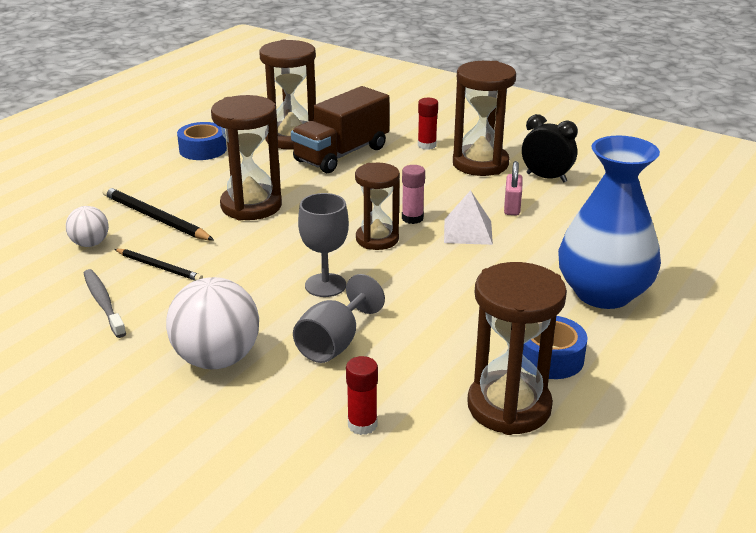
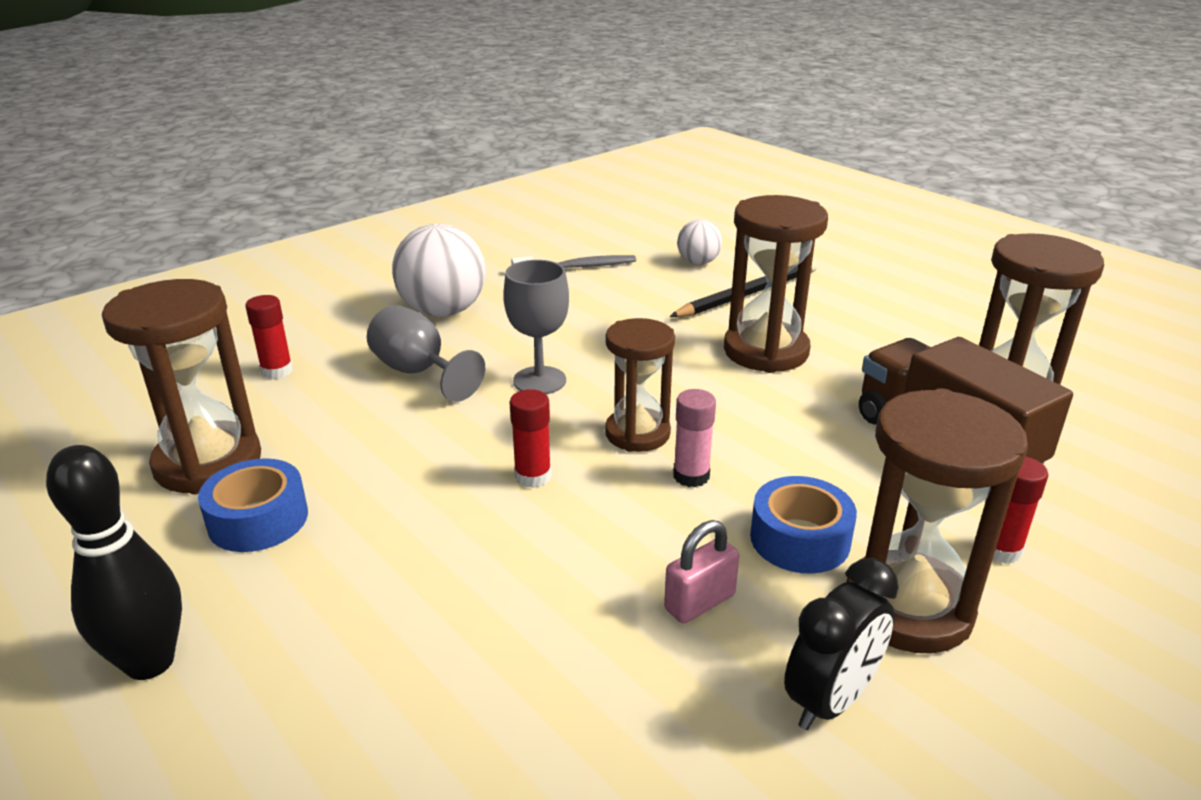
camera: 105 degrees right, 0 degrees up
(159, 267) = (633, 293): black pencil -> none
(203, 150) = (952, 330): blue tape -> blue tape (799, 539)
(442, 267) = (533, 476): none -> red glue stick
(468, 231) = (627, 524): white pyramid -> none
(512, 207) = (700, 602): pink padlock -> pink padlock turned 60 degrees counterclockwise
(603, 293) = (356, 630): blue vase -> none
(677, 350) = (150, 662): none -> black bowling pin

